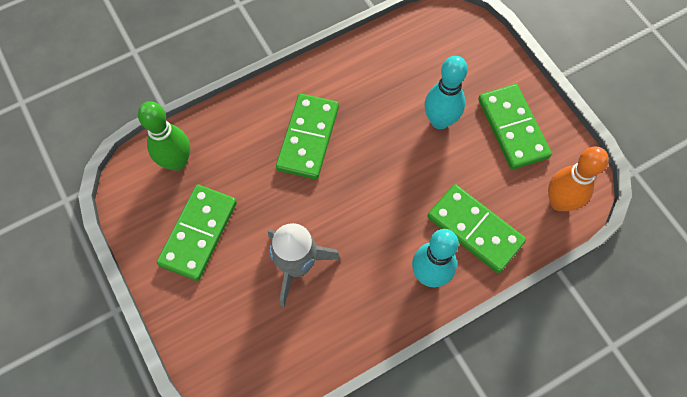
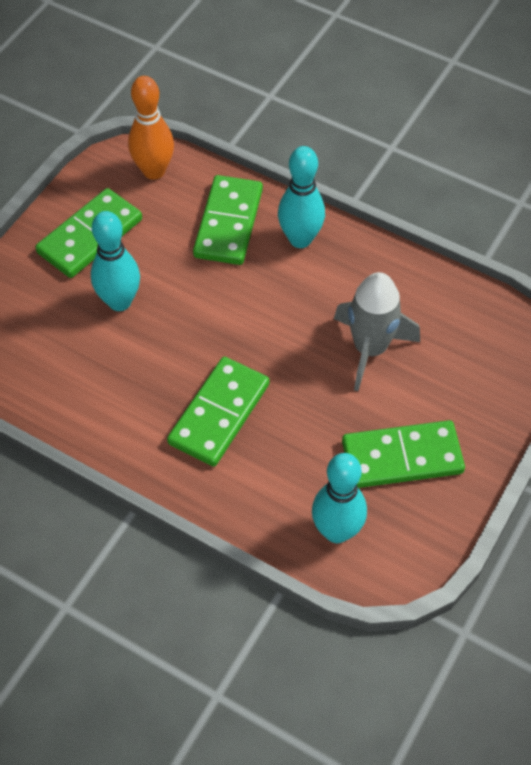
camera: 120 degrees left, 10 degrees down
(177, 162) = (337, 531): green bowling pin -> turquoise bowling pin
(308, 138) = (219, 414): green domino -> green domino turned 45 degrees counterclockwise

